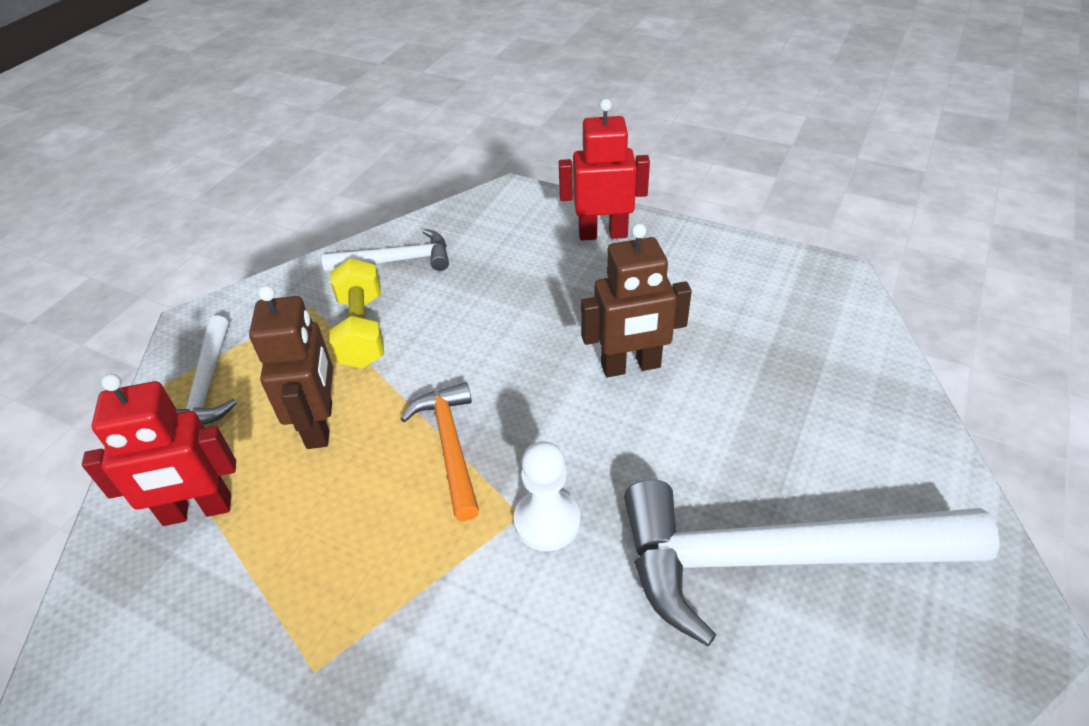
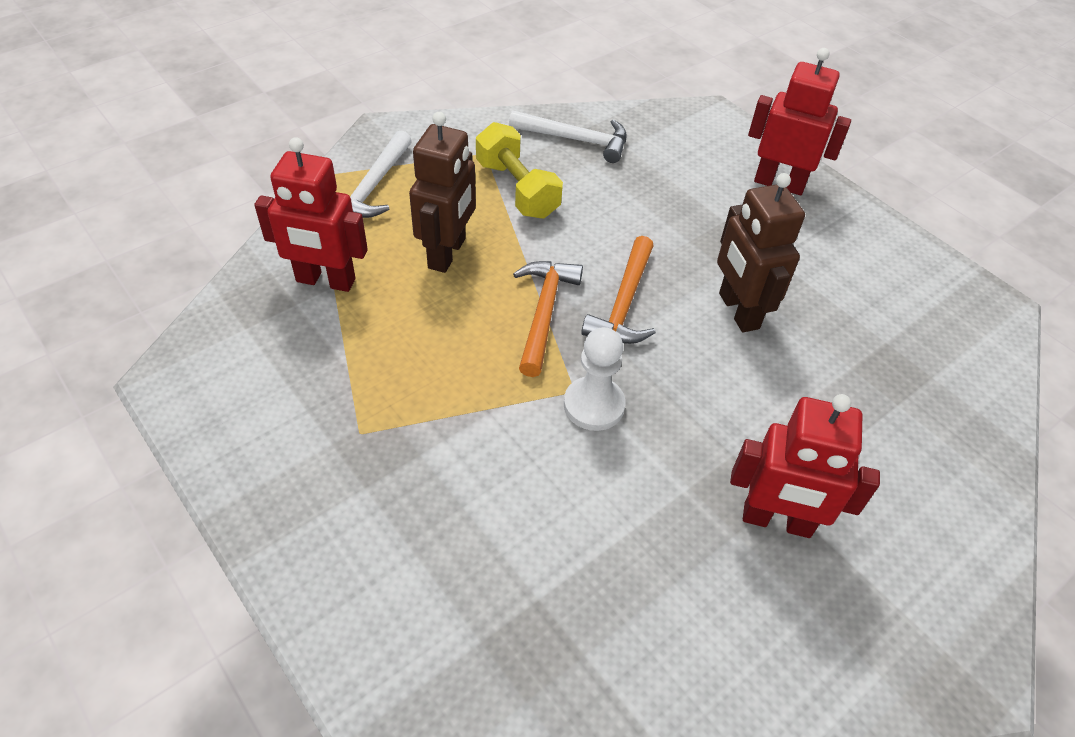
camera: 20 degrees right, 5 degrees up
(362, 330) = (517, 189): yellow dumbbell -> yellow dumbbell turned 45 degrees counterclockwise
(523, 403) = (624, 303): none -> orange hammer
(631, 366) = (738, 311): brown robot -> brown robot turned 60 degrees clockwise
(777, 559) = (776, 521): white hammer -> red robot

